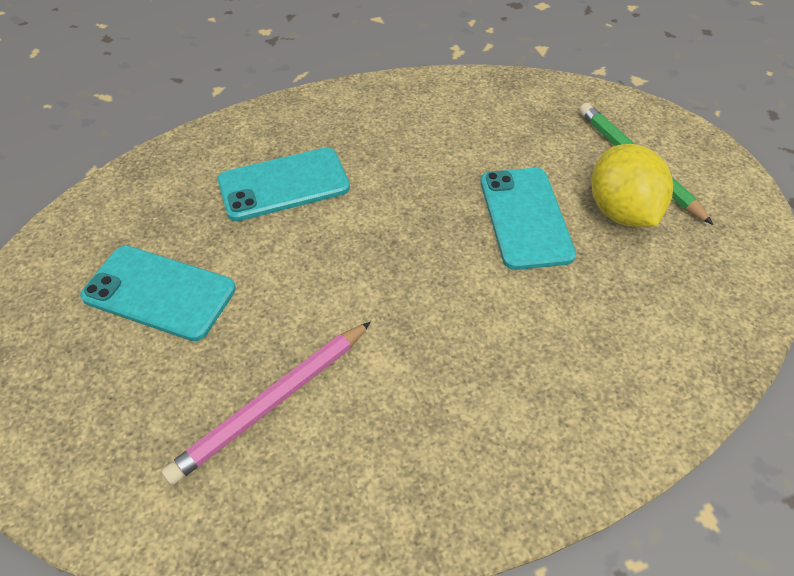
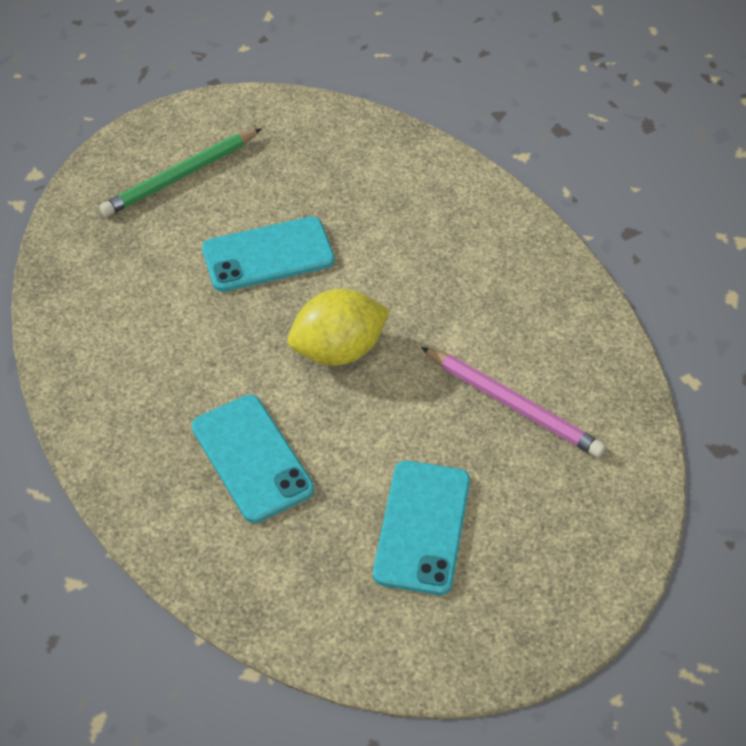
camera: 100 degrees left, 0 degrees up
(620, 211) = (248, 189): yellow lemon -> yellow lemon (339, 350)

